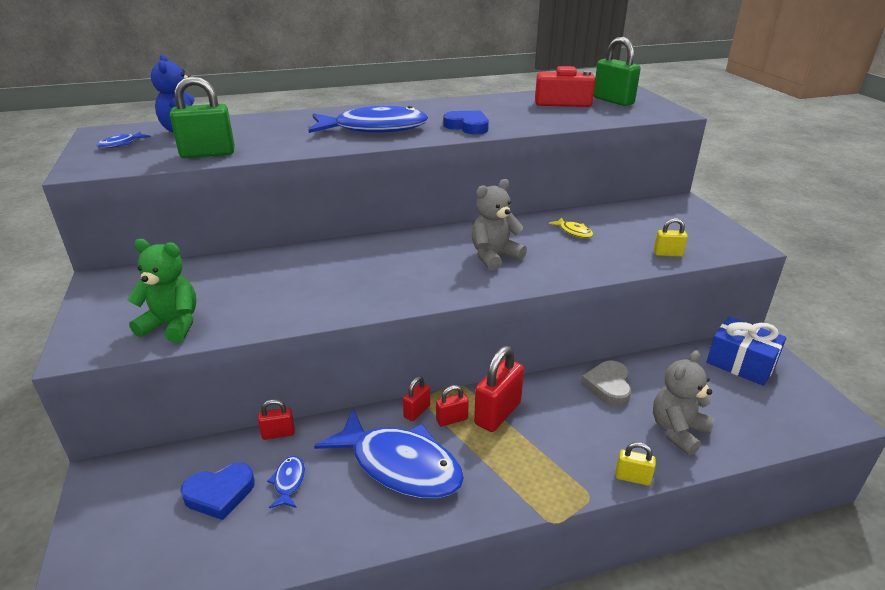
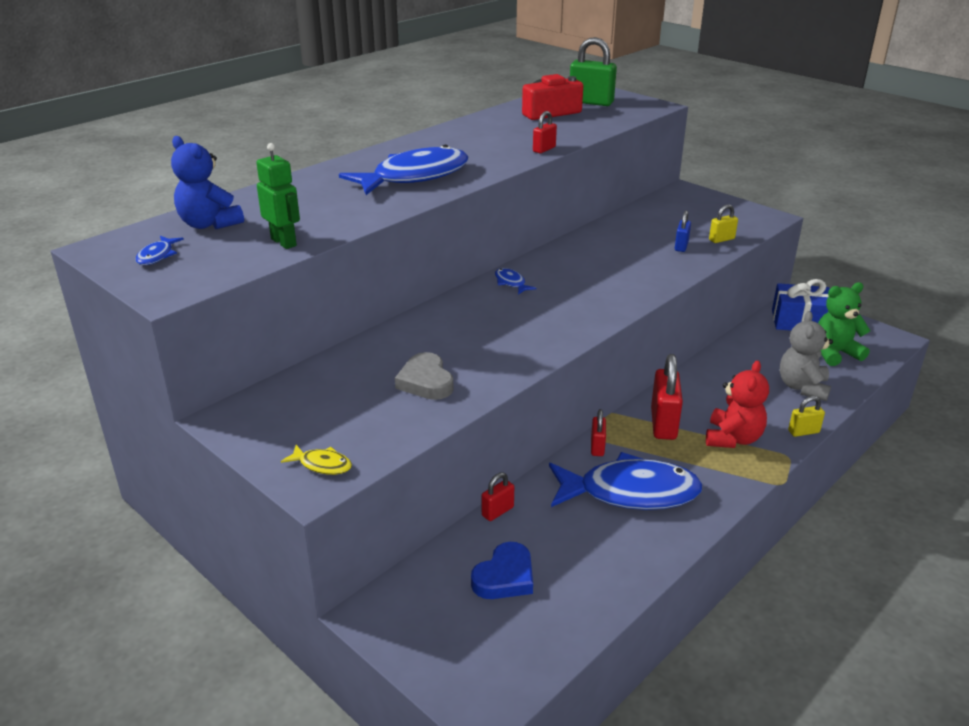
camera: 30 degrees left, 0 degrees up
(172, 325) = (376, 432): green teddy bear -> green teddy bear (835, 353)
(208, 154) = (284, 242): green padlock -> green robot
(289, 482) = (554, 543): blue fish -> blue fish (511, 283)
(452, 419) = (632, 442): red padlock -> red padlock (544, 149)
(467, 126) = (500, 155): blue heart -> none
(494, 256) = (589, 280): grey teddy bear -> none
(550, 454) = (733, 438): none -> red teddy bear
(574, 232) = (629, 240): yellow fish -> yellow fish (322, 465)
(608, 386) = (724, 372): grey heart -> grey heart (426, 382)
(618, 250) = (681, 246): none -> blue padlock

